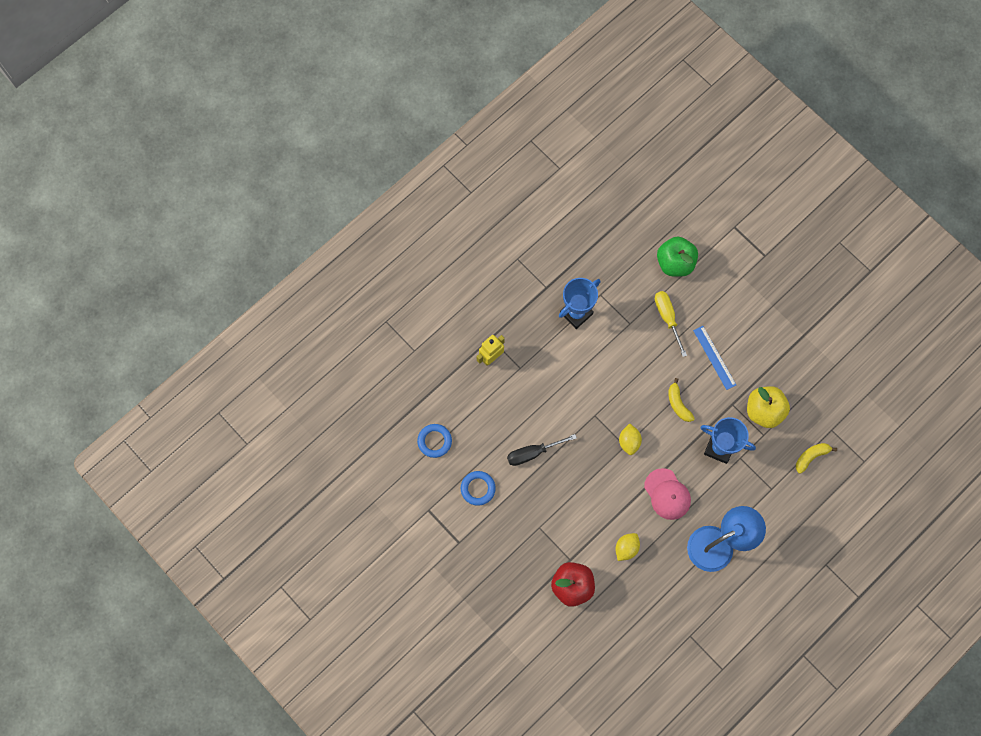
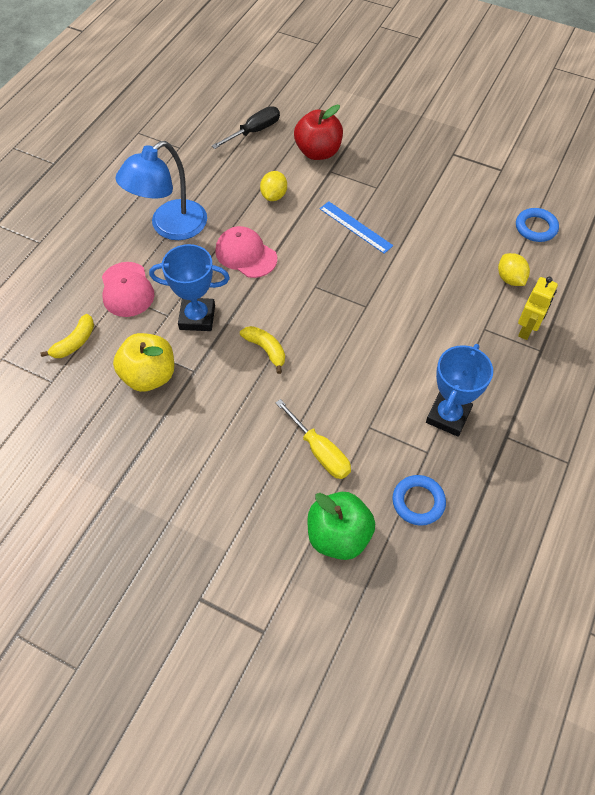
camera: 160 degrees right, 15 degrees down
(478, 488) = (461, 201): blue ring -> blue ring (418, 502)
(532, 453) = (420, 248): black screwdriver -> black screwdriver (254, 131)
(629, 442) = (312, 291): yellow lemon -> yellow lemon (510, 279)
(714, 357) = (235, 421): blue ruler -> blue ruler (355, 227)
(765, 492) = (127, 290): none -> pink cap

